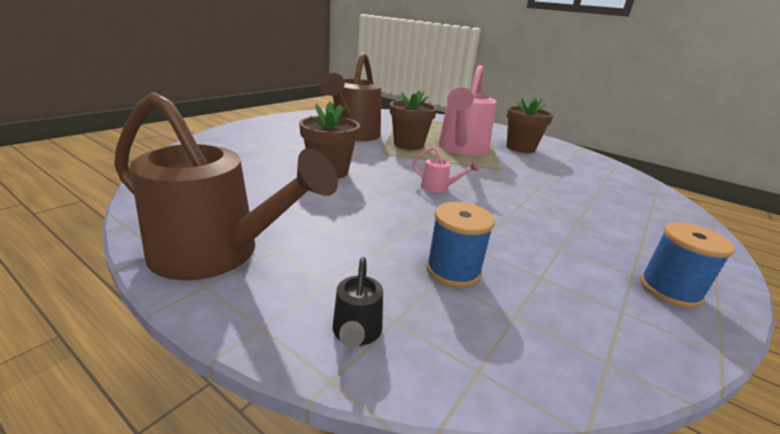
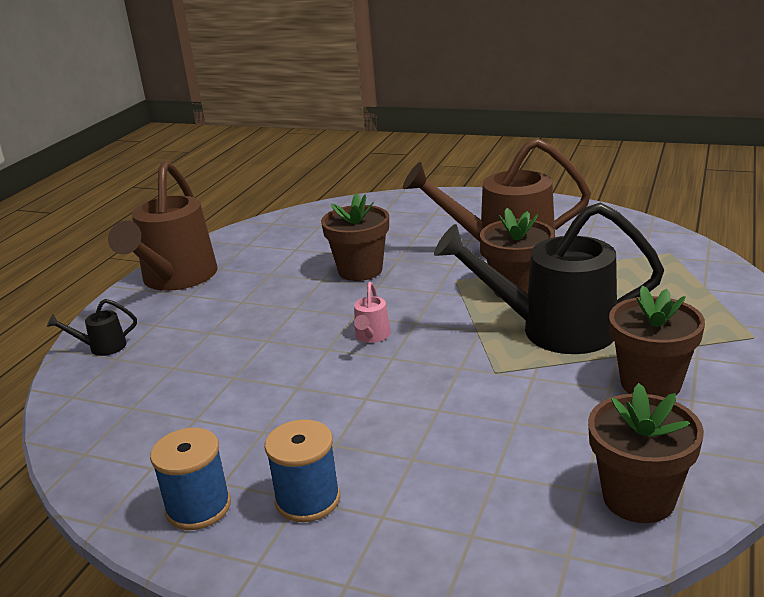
camera: 80 degrees right, 0 degrees up
(453, 270) = (188, 371): blue spool -> blue spool (308, 500)
(461, 149) = (553, 330): pink watering can -> black watering can
(610, 171) = (638, 498): none -> brown flower pot

